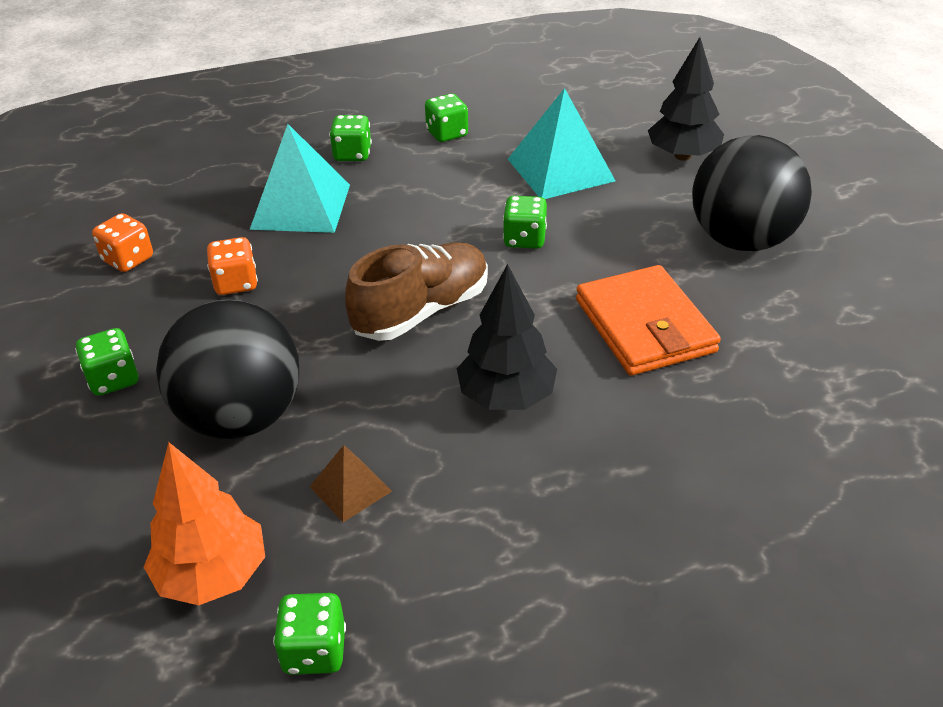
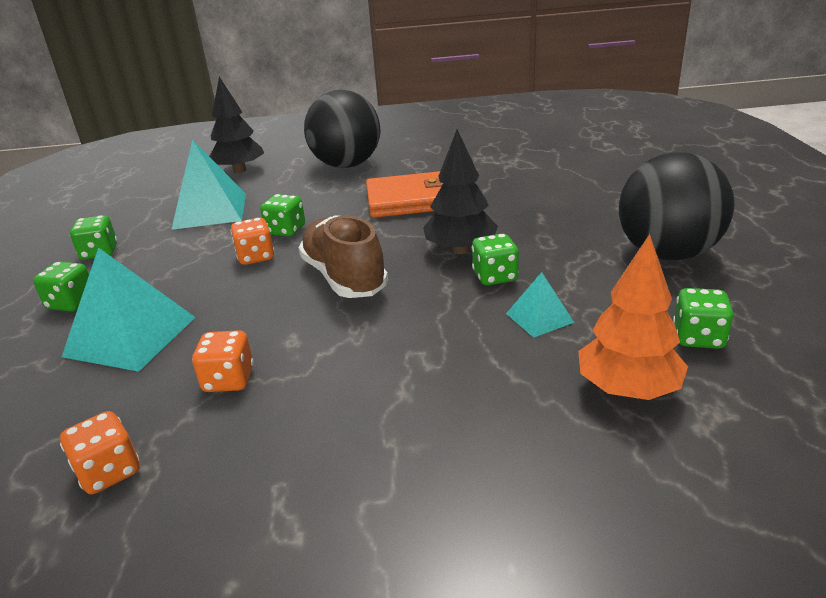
camera: 75 degrees left, 10 degrees down
(113, 379) = (340, 471): green dice -> green dice (495, 277)
(241, 417) = (437, 374): black ball -> black ball (667, 254)
(350, 489) = (539, 318): brown pyramid -> turquoise pyramid
(456, 235) = (256, 257): none -> orange dice

